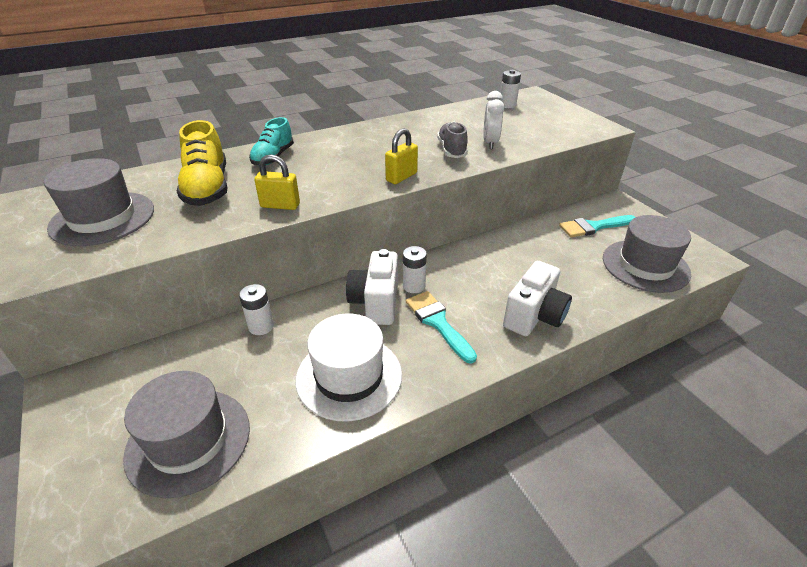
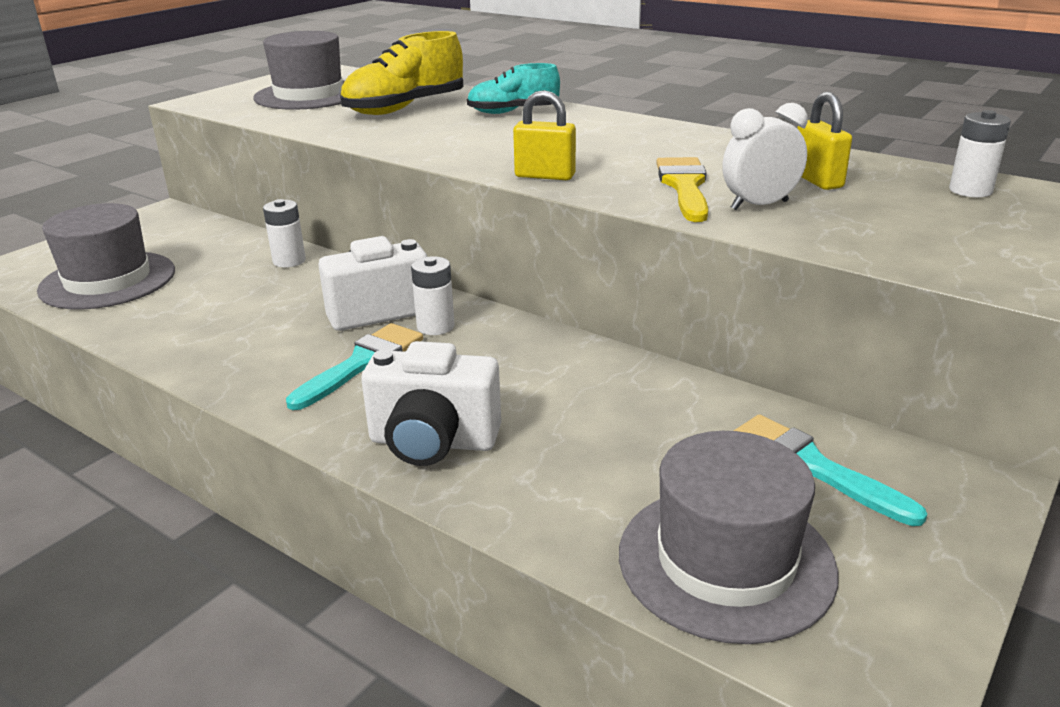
camera: 65 degrees right, 10 degrees down
(280, 205) = (397, 141): yellow padlock -> yellow padlock (817, 180)
(349, 376) = (226, 331): white hat -> none
(451, 150) = (684, 186): grey shoe -> yellow brush

